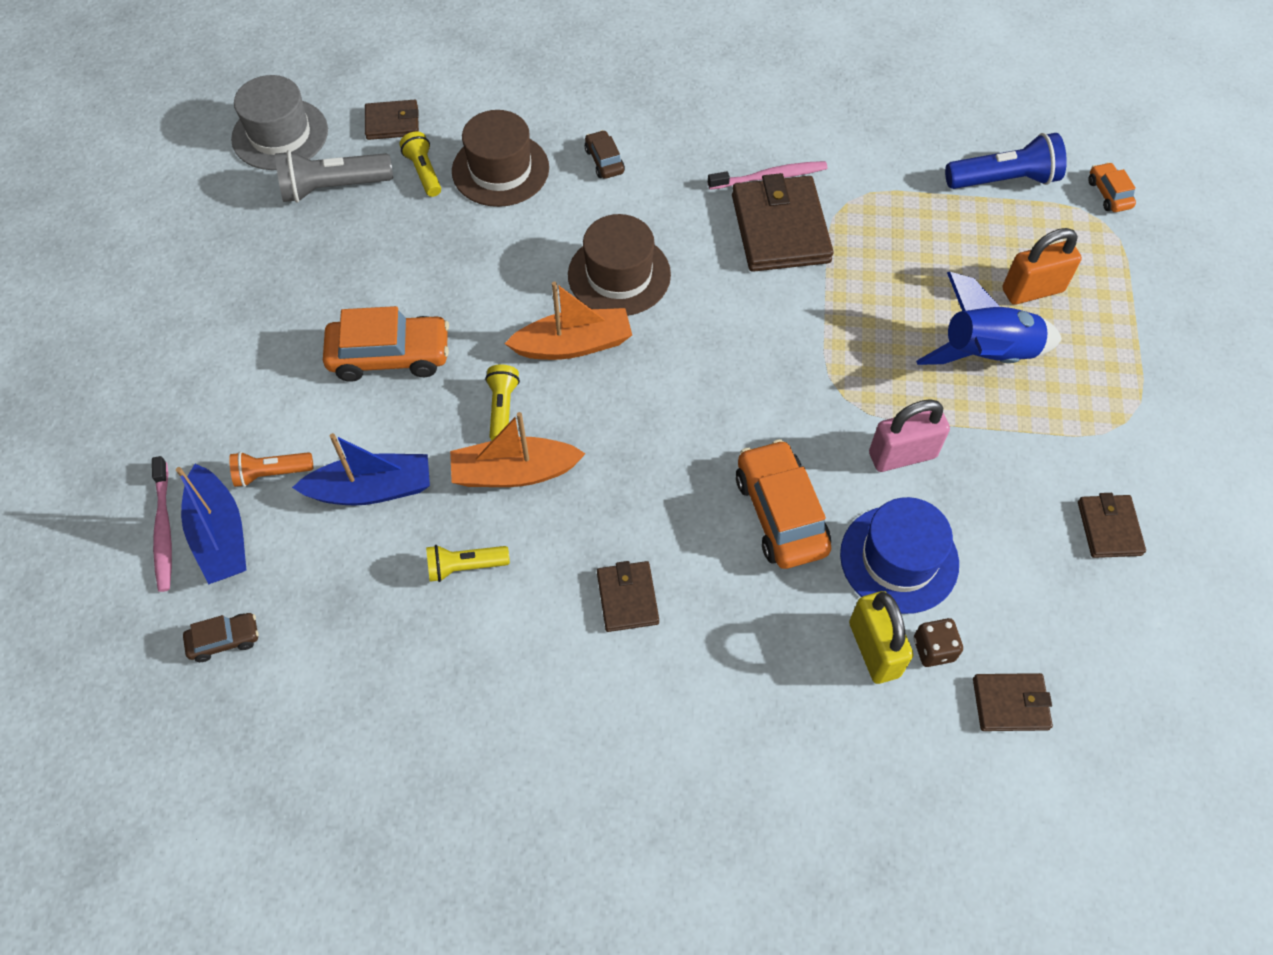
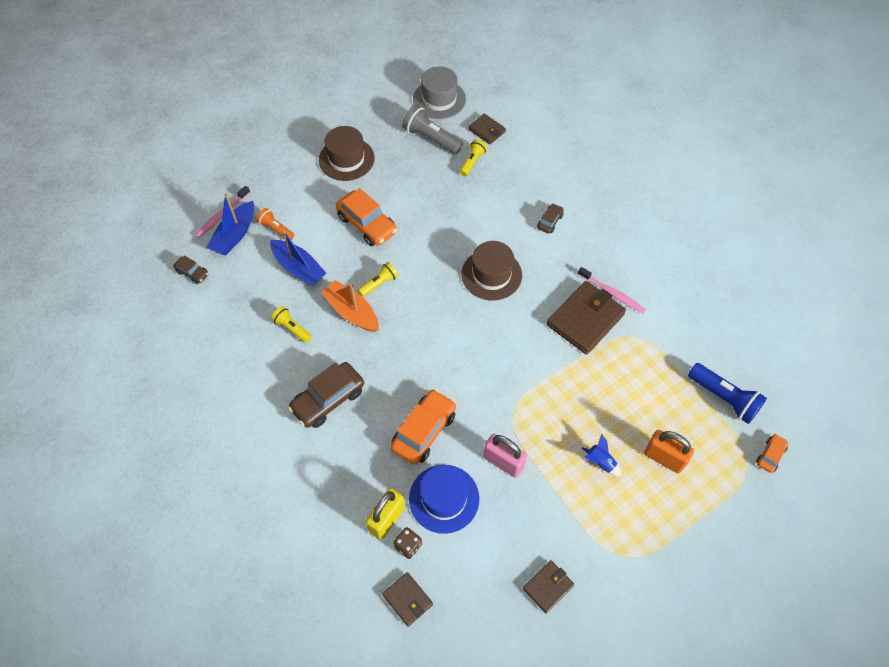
camera: 50 degrees right, 0 degrees up
(500, 169) = (503, 187): brown hat -> brown hat (346, 159)
(573, 345) = (436, 285): orange boat -> none
(627, 598) = (328, 400): brown wallet -> brown car
(986, 354) = (600, 462): blue rocket -> blue rocket, size x0.48

